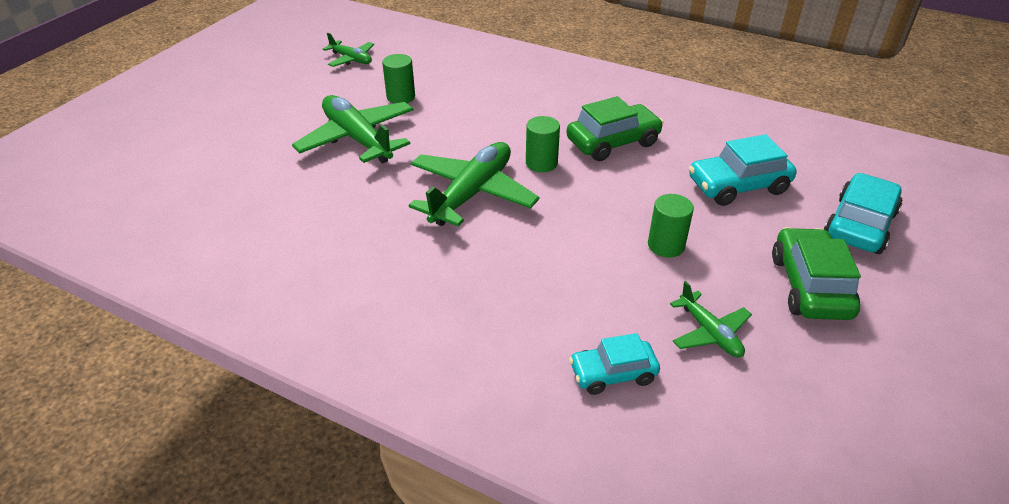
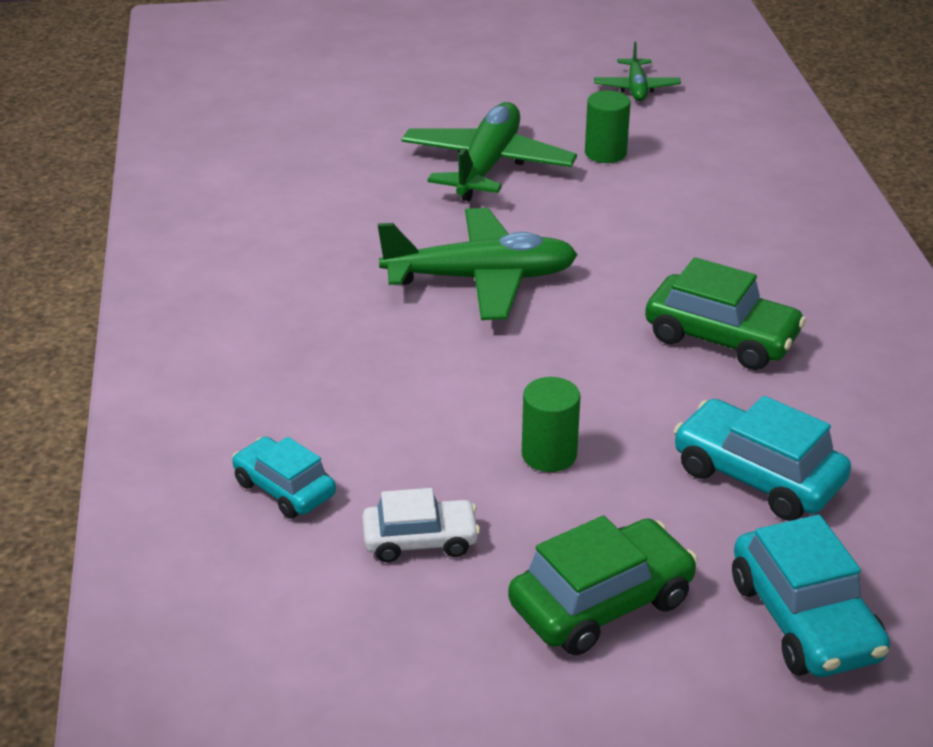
camera: 55 degrees right, 5 degrees down
(541, 163) = (601, 302): green cylinder -> none
(709, 333) = (420, 540): green plane -> white car
(859, 225) = (804, 620): turquoise car -> turquoise car turned 75 degrees clockwise

